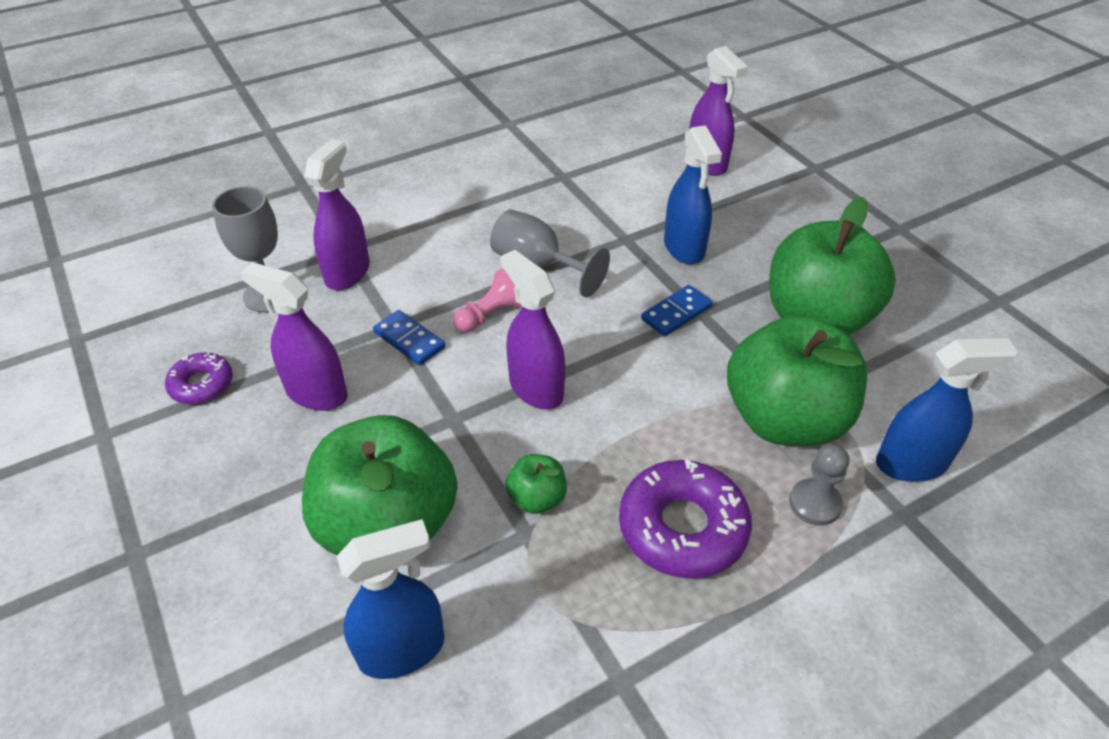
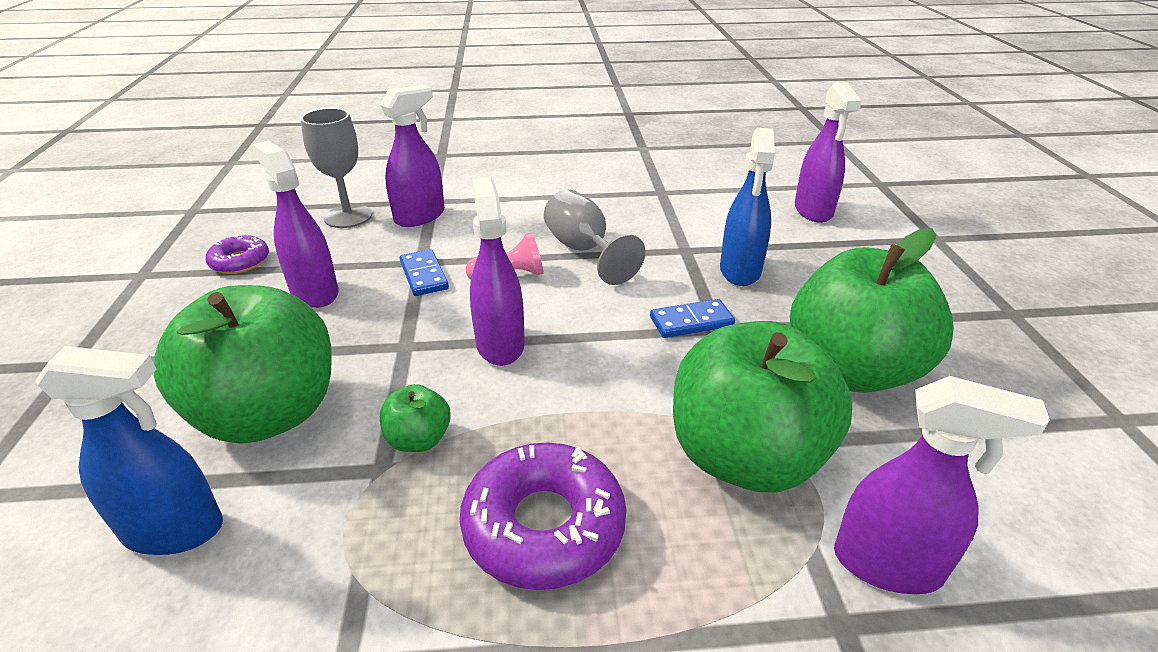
camera: 25 degrees right, 10 degrees down
(815, 503) = (723, 562): grey pawn -> none
(911, 463) = (888, 565): blue spray bottle -> purple spray bottle

